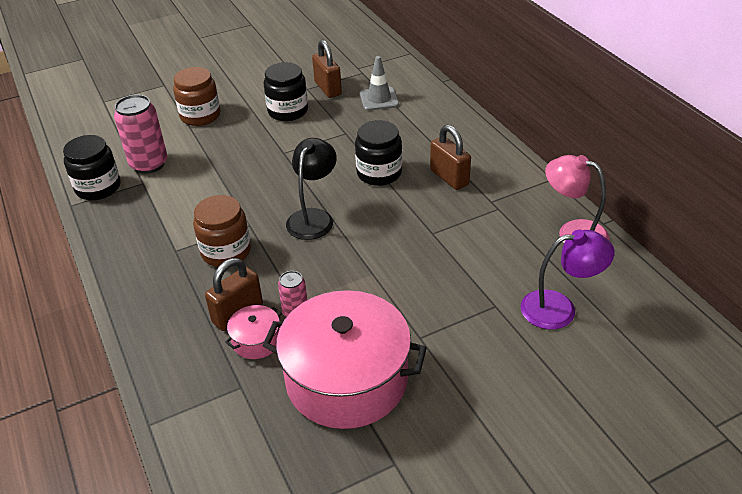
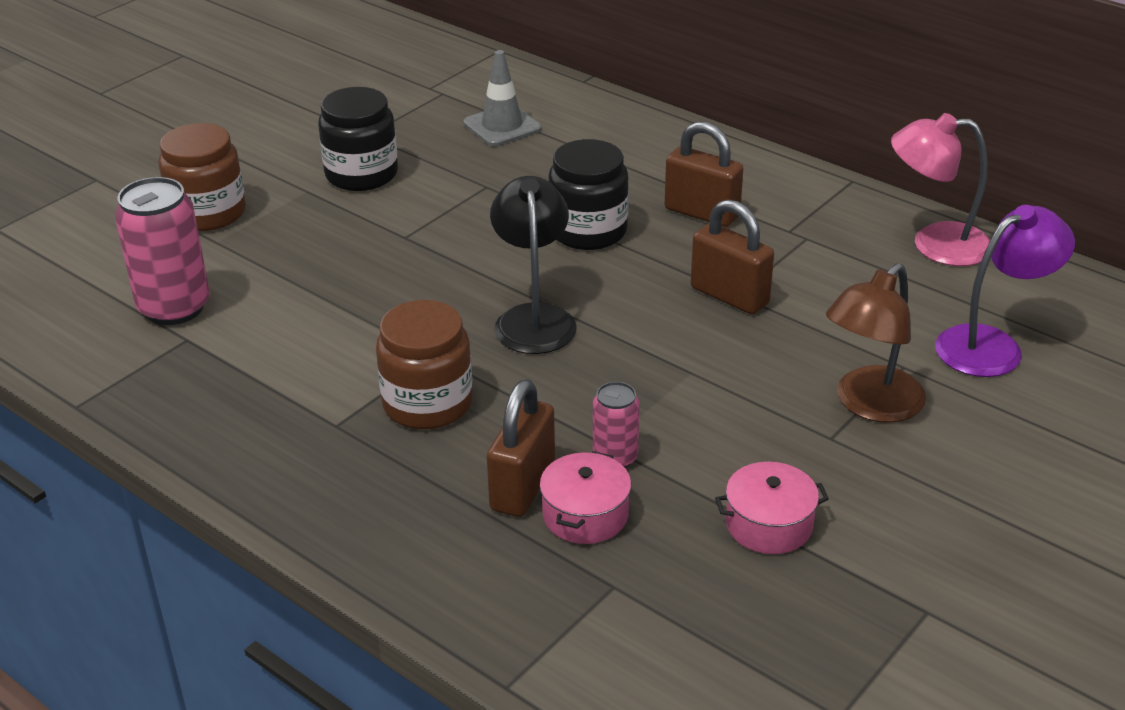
camera: 25 degrees left, 5 degrees down
(98, 187) = (107, 366): black jar -> none
(328, 88) = (403, 127): brown padlock -> brown padlock (729, 296)
(346, 379) = (769, 524): pink pot -> pink pot, size x0.42
(457, 324) = (870, 405): none -> brown lamp

